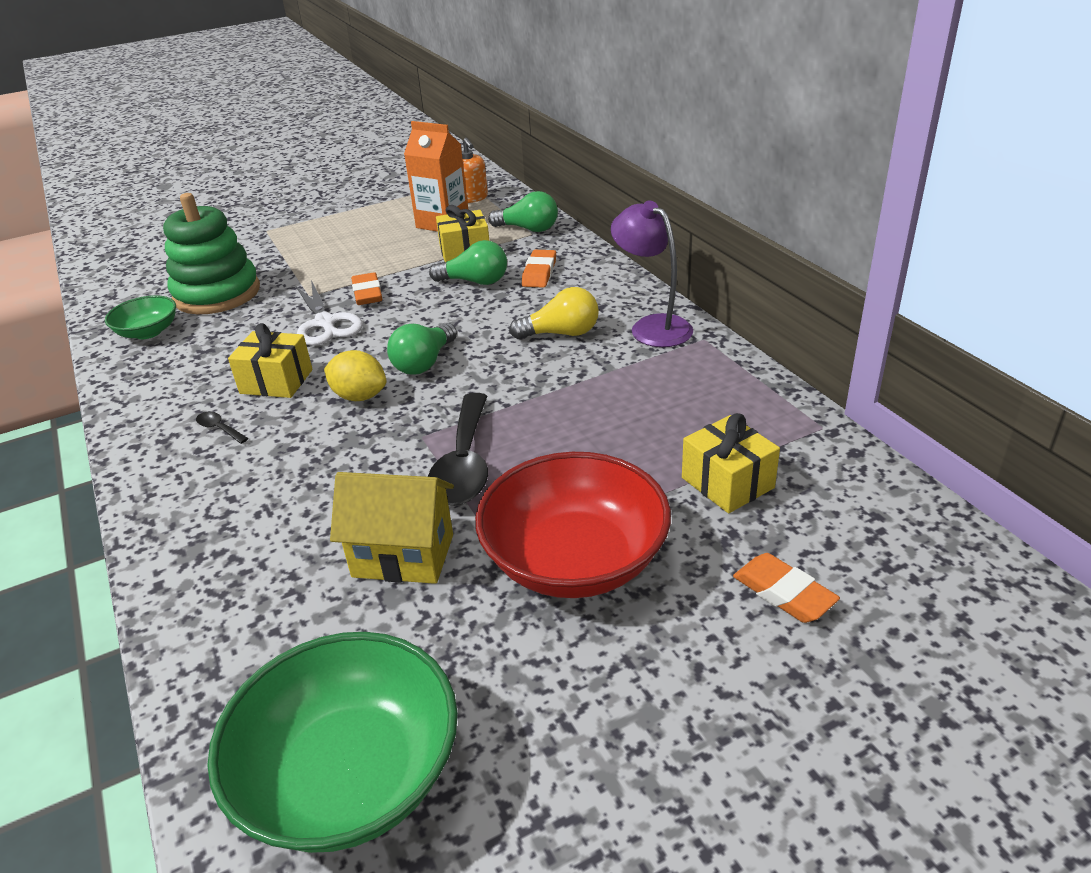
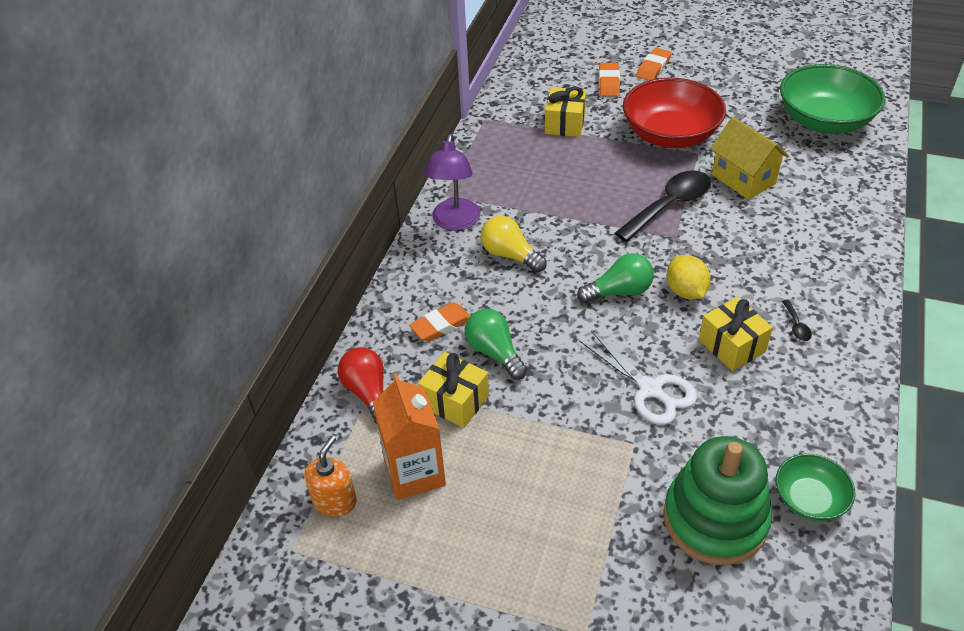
camera: 135 degrees left, 10 degrees up
(325, 323) = (650, 390): white scissors -> white scissors turned 120 degrees clockwise
(367, 293) = (586, 405): orange eraser -> orange eraser (653, 68)
(528, 229) = (368, 393): green light bulb -> red light bulb

